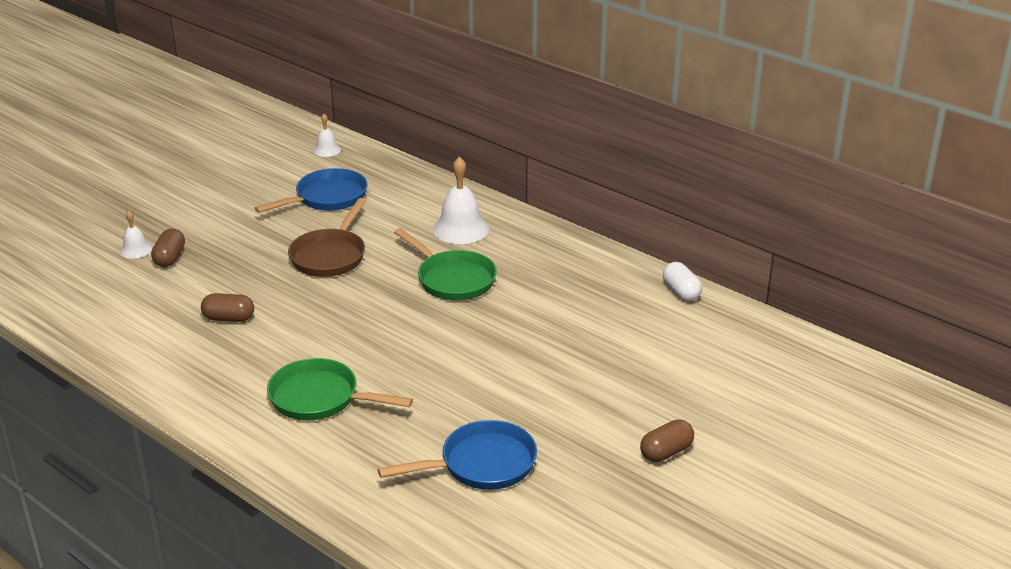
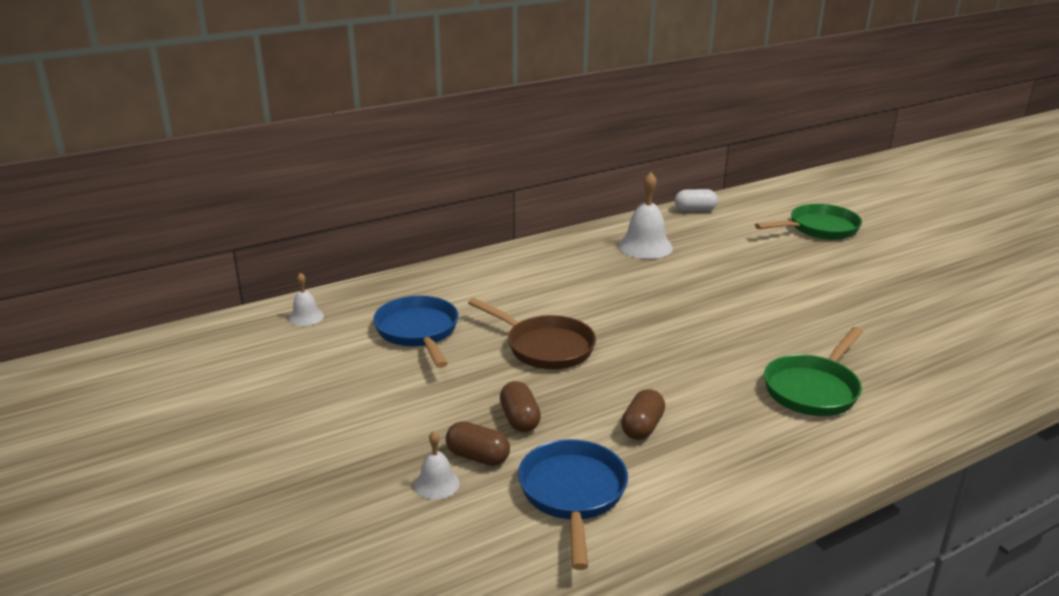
camera: 70 degrees left, 5 degrees down
(453, 279) = (628, 292): green pan -> green pan (819, 229)
(460, 229) = (539, 274): white bell -> white bell (645, 246)
(481, 464) = (922, 326): blue pan -> blue pan (573, 494)
(666, 452) = (906, 255): brown capsule -> brown capsule (519, 419)

